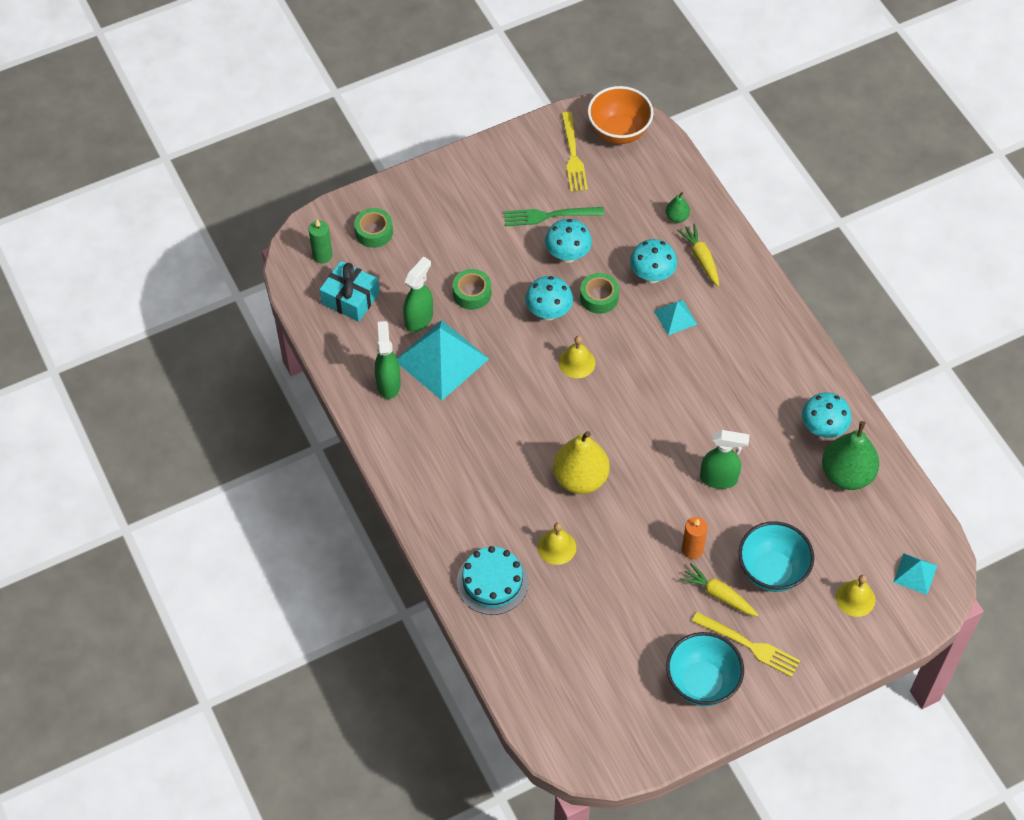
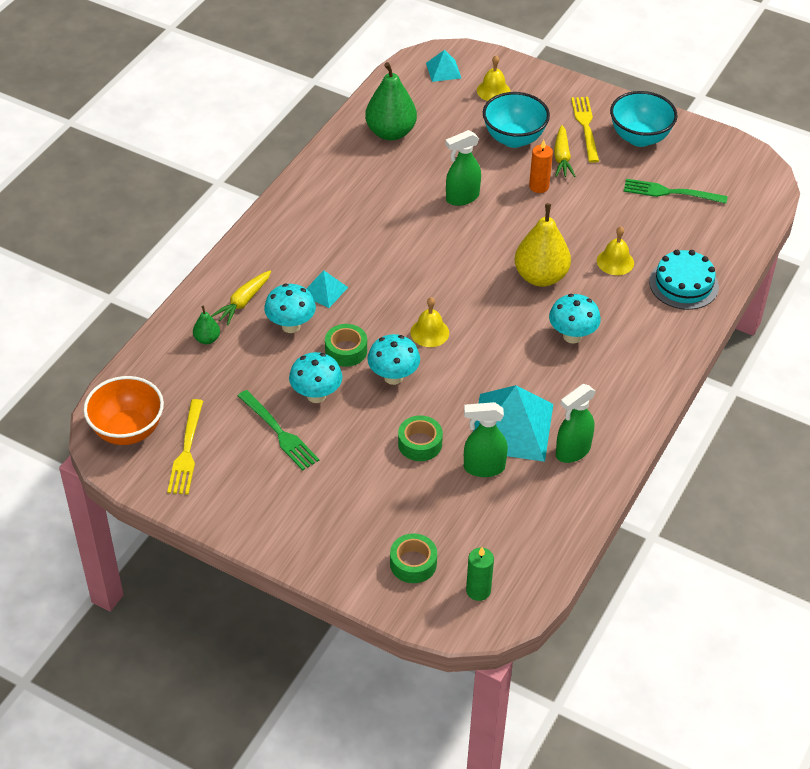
camera: 125 degrees left, 10 degrees down
(350, 298) = (508, 535): turquoise gift -> none
(573, 156) = (187, 451): yellow fork -> yellow fork turned 135 degrees clockwise
(609, 654) = (670, 192): none -> green fork
(719, 479) = (462, 198): green spray bottle -> green spray bottle turned 90 degrees counterclockwise
(823, 429) = (360, 160): turquoise mushroom -> turquoise mushroom (572, 336)

